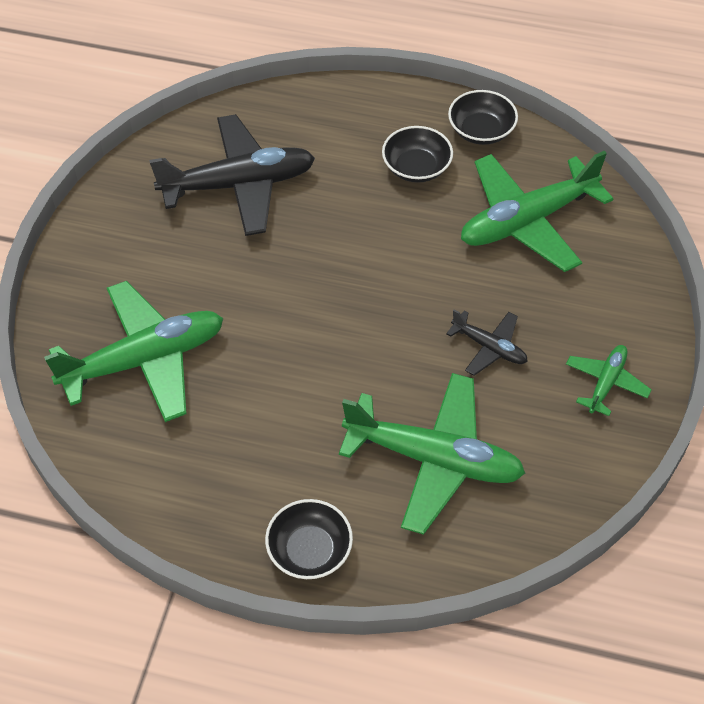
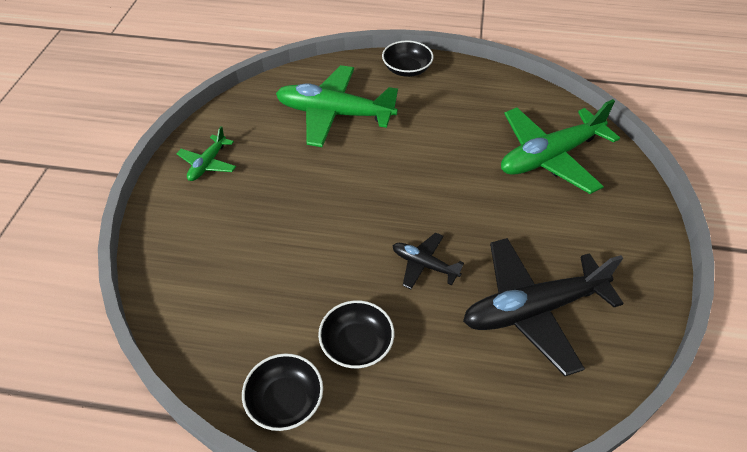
camera: 175 degrees right, 5 degrees down
(489, 347) = (293, 182): black plane -> black plane (424, 265)
(527, 221) = (248, 291): green plane -> none

